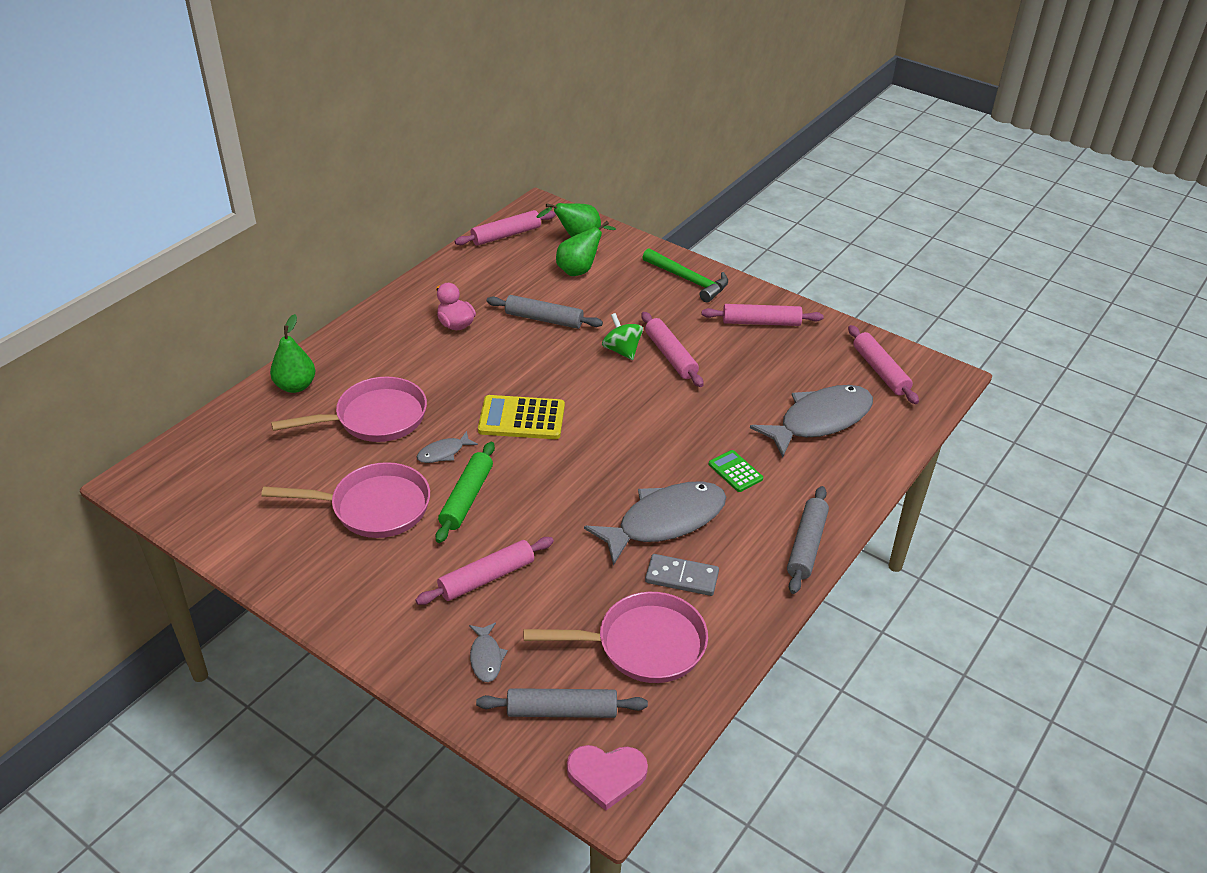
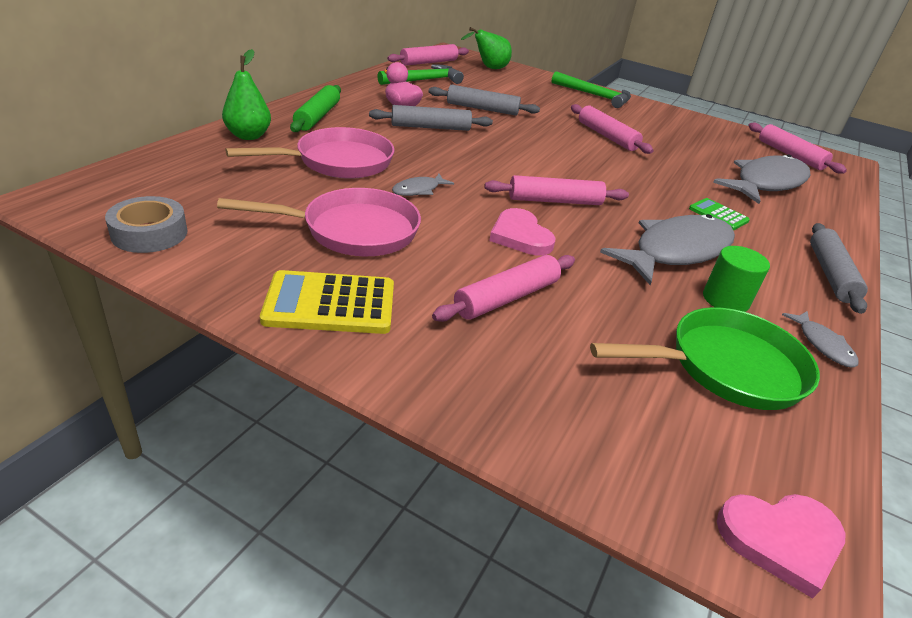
camera: 10 degrees left, 5 degrees down
(210, 517) = (149, 233): none -> grey tape
(467, 498) = (456, 226): green rolling pin -> green rolling pin (318, 117)
(486, 657) = (540, 383): grey fish -> grey fish (822, 345)
(491, 273) = (424, 80): none -> green hammer
(521, 418) = (490, 169): yellow calculator -> yellow calculator (330, 304)
(522, 508) = (520, 236): none -> pink heart
(562, 711) = (670, 449): grey rolling pin -> grey rolling pin (430, 127)
(580, 270) = (500, 84): green pear -> none
(622, 350) = (562, 131): green spinning top -> none
(643, 645) = (726, 367): pink pan -> green pan
(682, 577) = (725, 300): grey domino -> green cylinder
(761, 322) = (670, 122): pink rolling pin -> pink rolling pin (555, 201)

